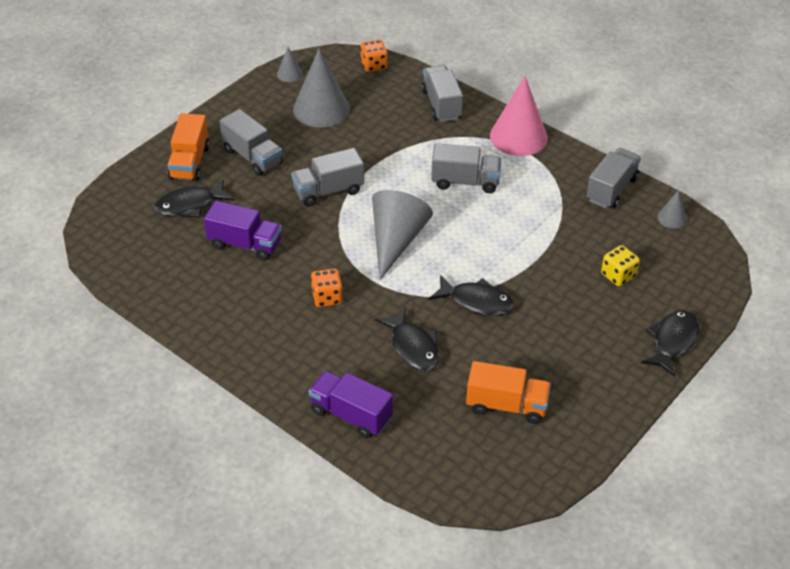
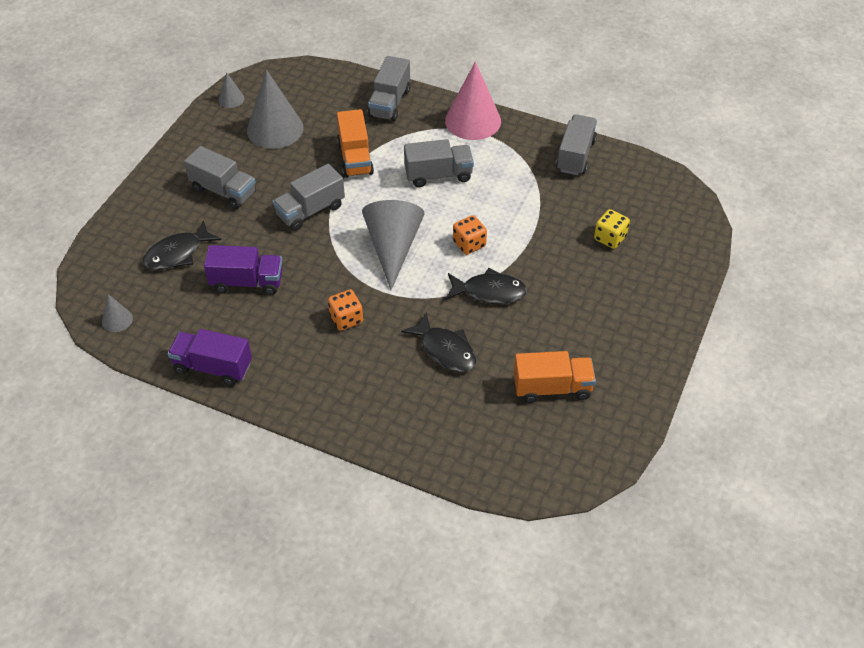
camera: 15 degrees left, 5 degrees up
(189, 162) = (162, 209): orange truck -> orange truck (355, 158)
(351, 415) = (410, 432): purple truck -> purple truck (213, 367)
(373, 65) = (311, 75): orange dice -> orange dice (469, 244)
(441, 105) = (389, 103): grey truck -> grey truck turned 135 degrees counterclockwise
(671, 218) = (638, 172): grey cone -> grey cone (117, 320)
(672, 341) = (680, 291): black fish -> none

